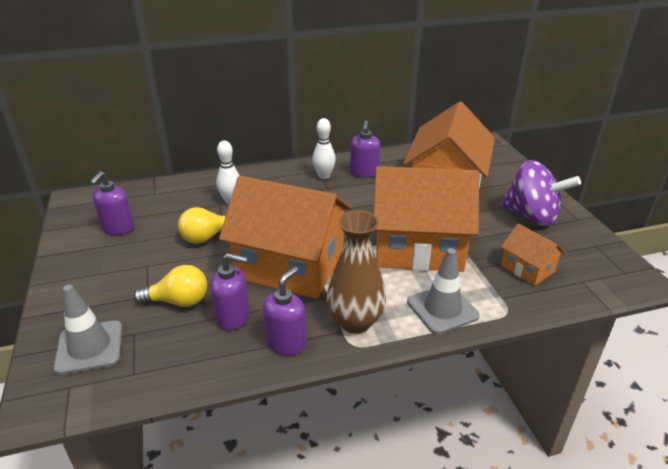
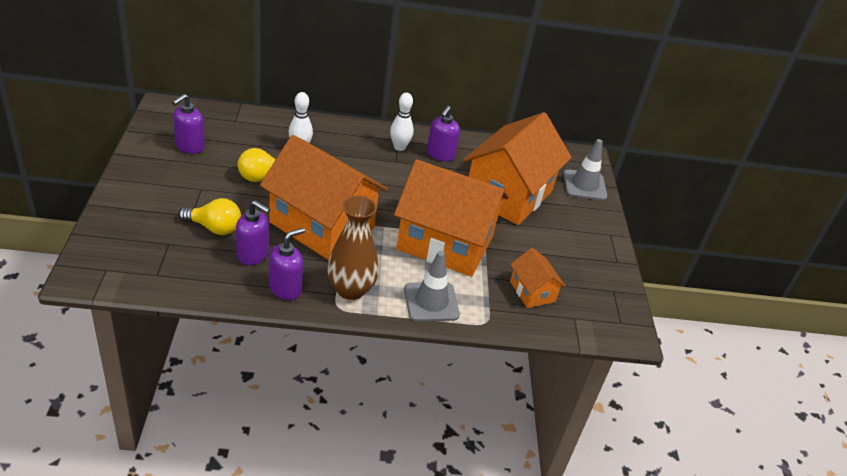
camera: 10 degrees right, 5 degrees up
(89, 347) = (131, 244): grey traffic cone -> grey traffic cone (584, 185)
(532, 216) = (574, 245): purple spinning top -> none

